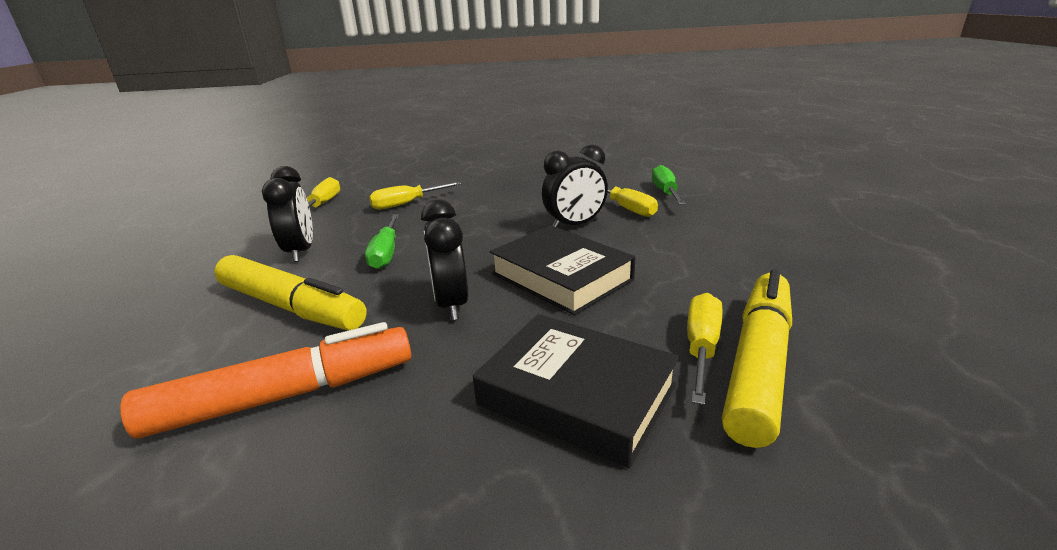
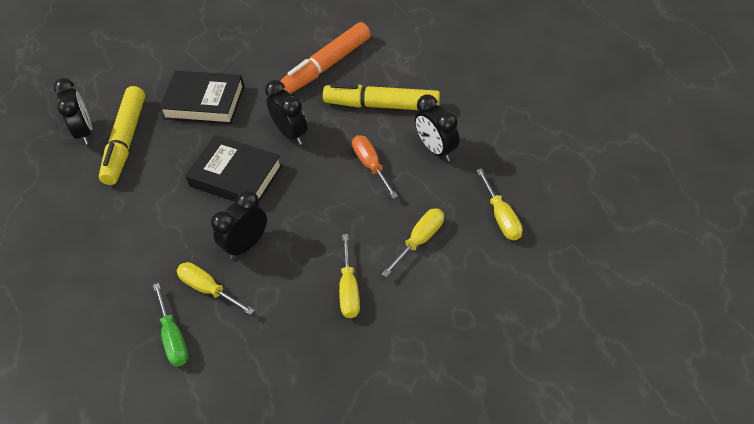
camera: 160 degrees right, 25 degrees up
(386, 253) = (371, 165): green screwdriver -> orange screwdriver
(701, 348) = (151, 143): yellow screwdriver -> yellow screwdriver (349, 289)
(874, 408) = (85, 132): none -> black clock

